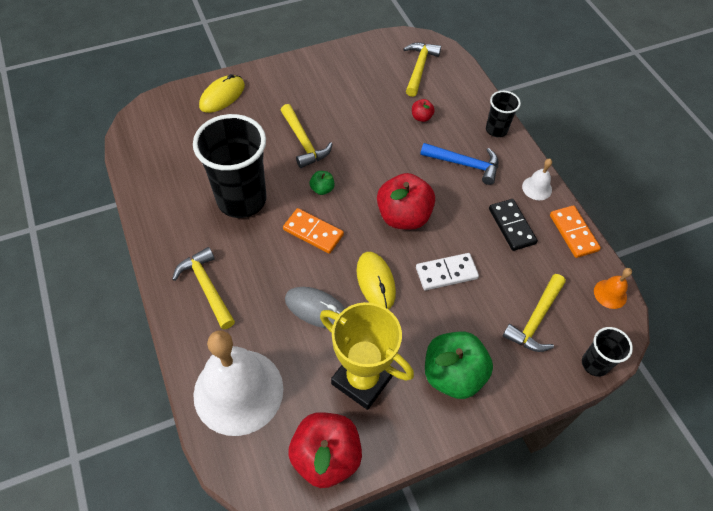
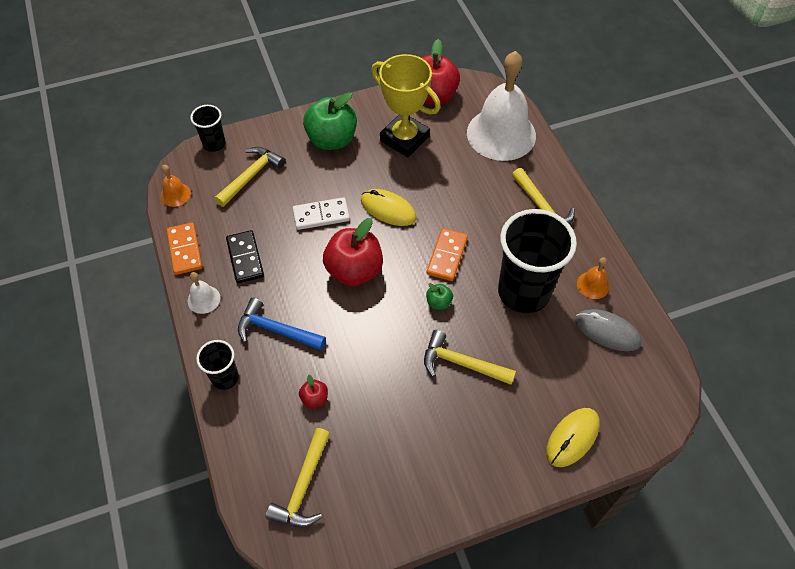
camera: 175 degrees left, 0 degrees up
(174, 207) = (593, 285): none -> orange bell
(304, 142) = (461, 363): yellow hammer -> yellow hammer turned 45 degrees counterclockwise
(313, 232) = (447, 256): orange domino -> orange domino turned 75 degrees clockwise
(316, 309) = (442, 188): grey mouse -> grey mouse (607, 331)
(375, 281) = (388, 209): yellow mouse -> yellow mouse turned 45 degrees counterclockwise

